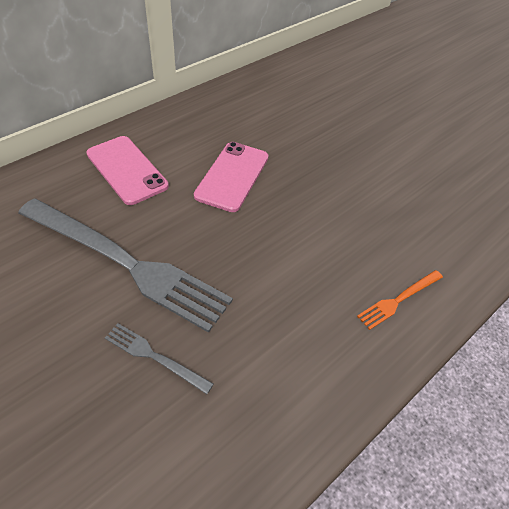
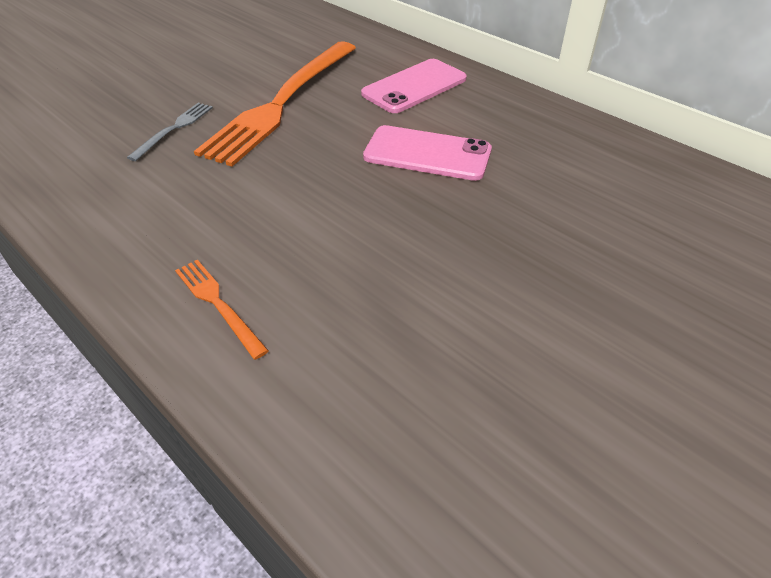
camera: 90 degrees right, 5 degrees down
(126, 263) = (282, 103): grey fork -> orange fork

